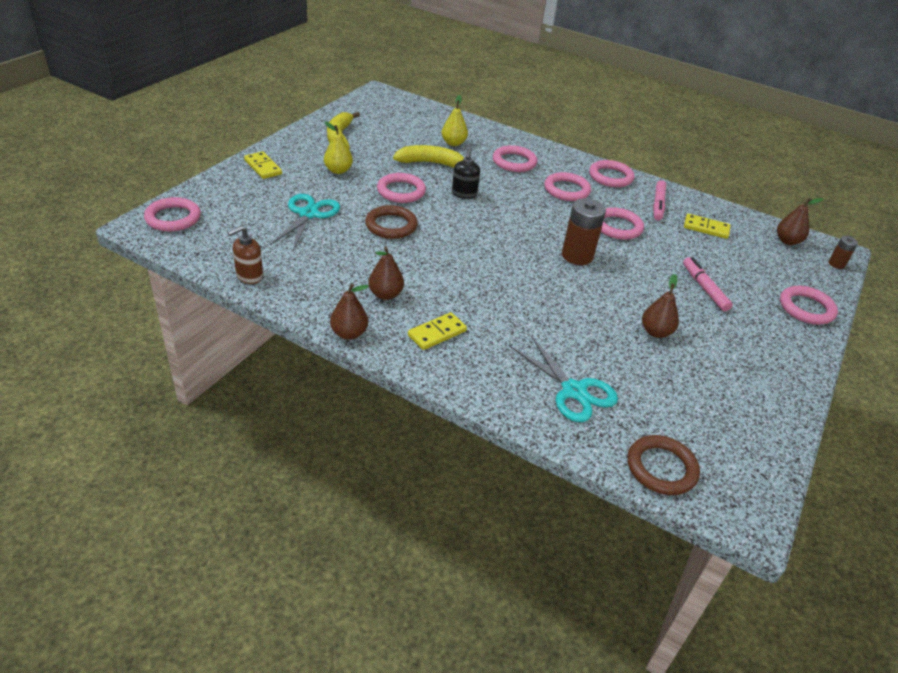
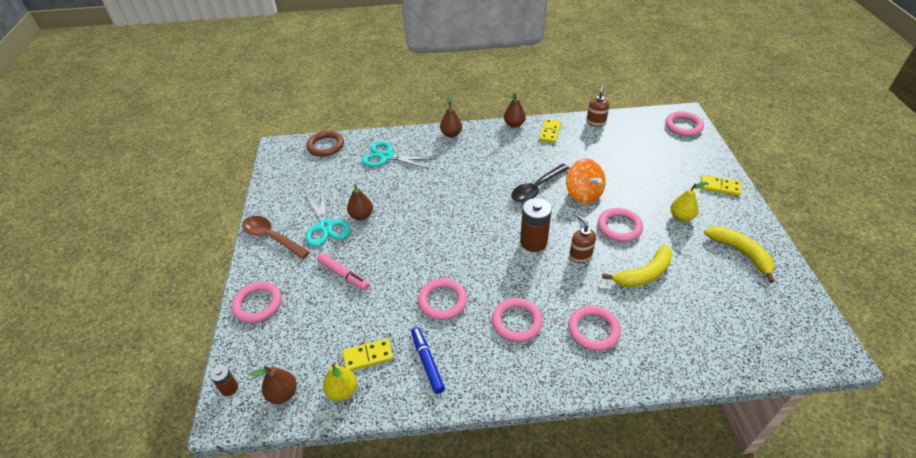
camera: 150 degrees right, 5 degrees up
(308, 214) = (634, 171): turquoise scissors -> turquoise scissors (325, 226)
(385, 294) = (524, 151): brown pear -> brown pear (451, 134)
(391, 225) = (583, 194): brown ring -> orange spinning top
(429, 253) = (536, 188): none -> black spoon
(437, 333) = (476, 147): yellow domino -> yellow domino (550, 132)
(453, 143) = (667, 317): yellow pear -> yellow pear (342, 391)
(464, 194) = (580, 255): black soap dispenser -> brown soap dispenser
(577, 256) = (449, 247): brown battery -> brown battery (533, 242)
(610, 177) = (497, 377): pink ring -> none
(658, 204) = (427, 362): pink marker -> blue marker
(783, 366) = (271, 237): none -> brown spoon

